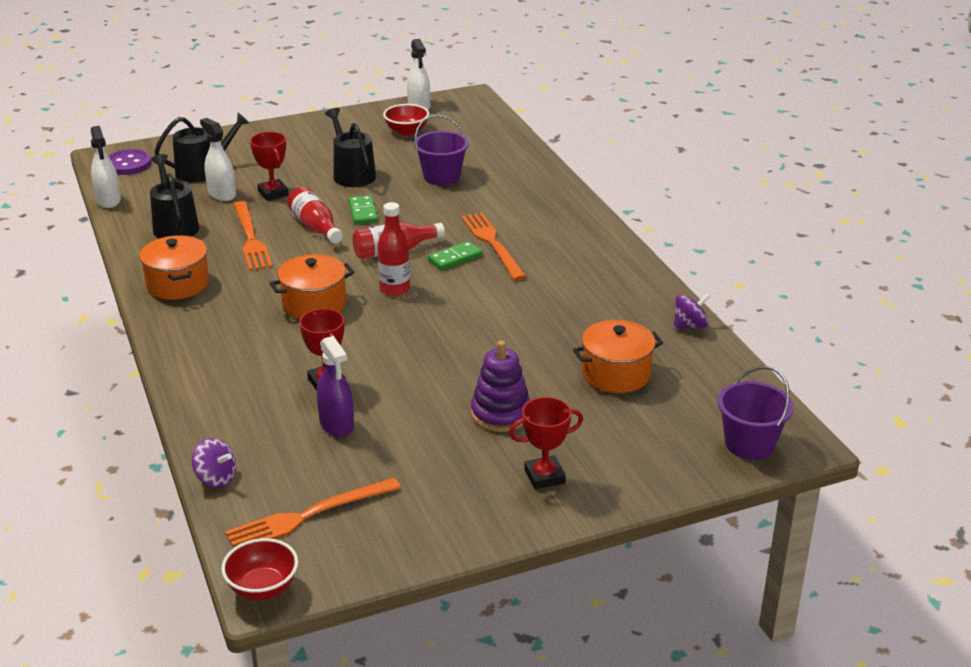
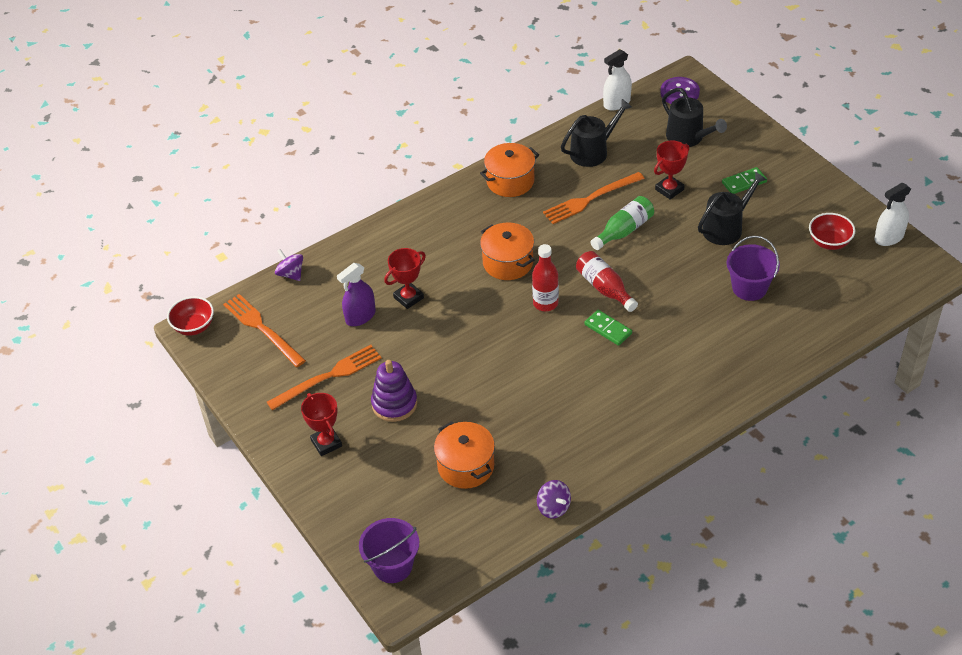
camera: 80 degrees right, 15 degrees up
(216, 478) = (291, 274): purple spinning top -> purple spinning top turned 120 degrees clockwise
(222, 194) = (654, 160): white spray bottle -> none
(315, 227) = (624, 230): red bottle -> green bottle
(363, 212) = (661, 252): green domino -> green domino (744, 182)
(492, 244) = (641, 348): orange fork -> orange fork (328, 377)

